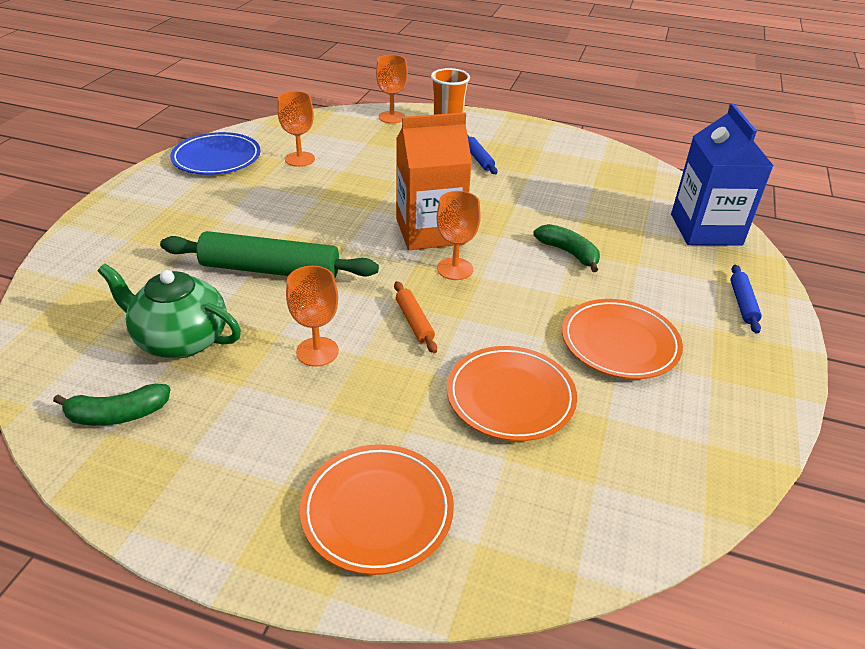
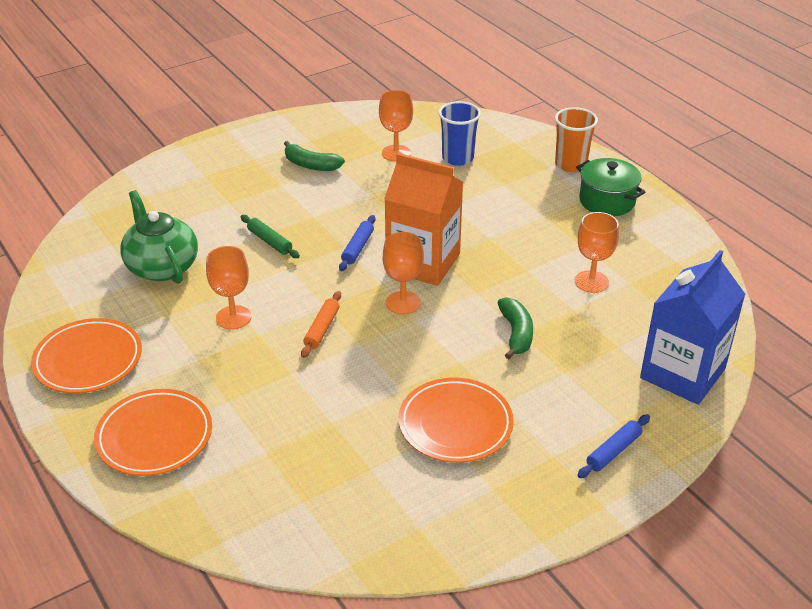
camera: 40 degrees right, 0 degrees up
(117, 414) = (82, 298): green banana -> green banana (311, 165)
(216, 158) = (333, 128): blue plate -> none
(270, 270) = (270, 241): green rolling pin -> green rolling pin, size x0.47
(356, 146) = (458, 158): none -> blue cup
(391, 117) = (524, 139): orange goblet -> orange goblet (591, 282)
(478, 159) = (552, 212): blue rolling pin -> blue rolling pin (357, 248)
(505, 138) = (607, 201): none -> green pot
(510, 397) = (321, 416): orange plate -> orange plate (88, 360)

